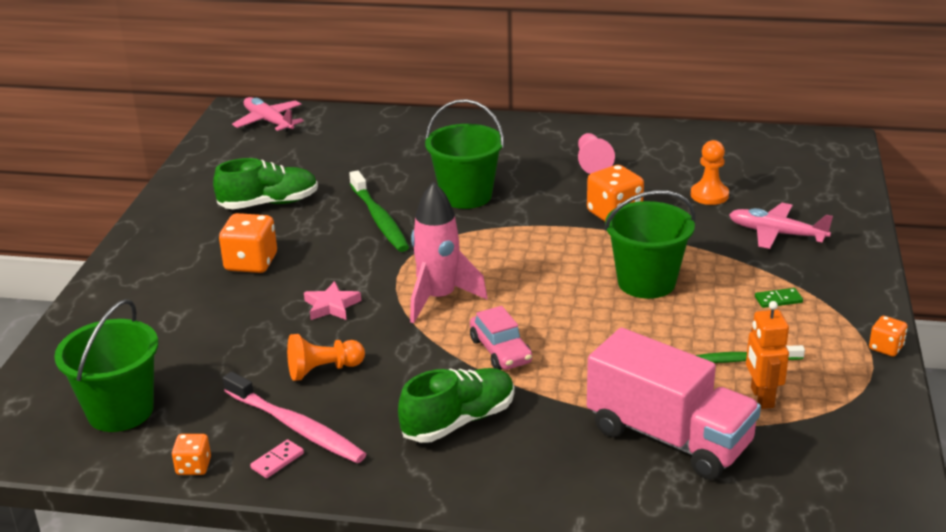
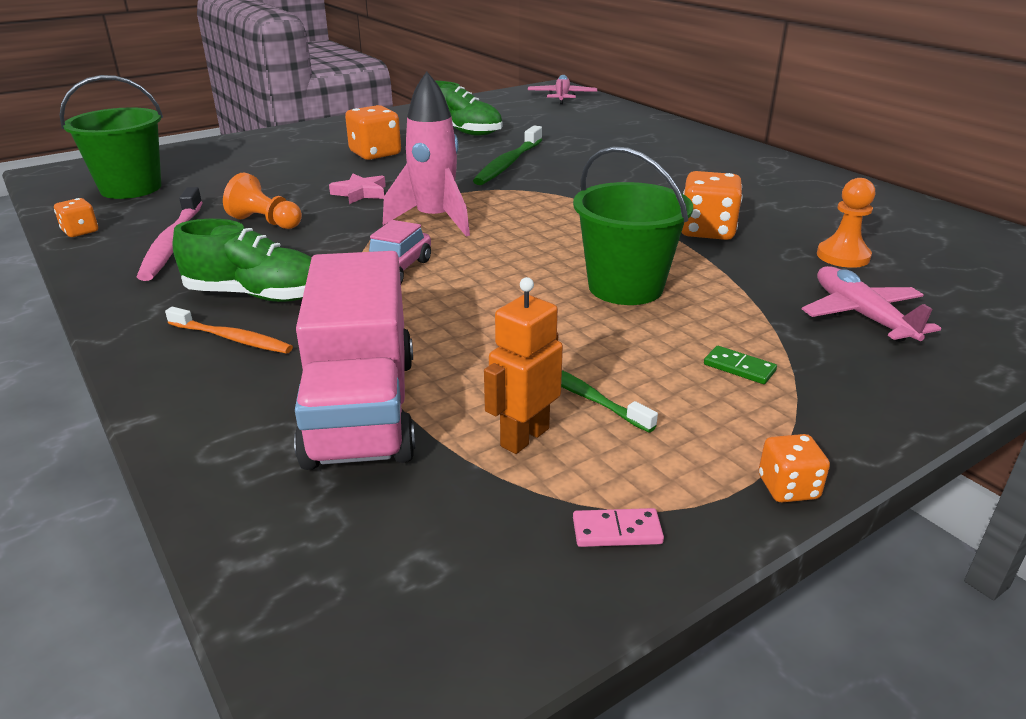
camera: 45 degrees right, 0 degrees up
(277, 461) = (116, 253): pink domino -> pink domino (617, 531)
(466, 196) = (603, 174): green bucket -> none
(513, 453) = (232, 338): none -> orange toothbrush
(592, 163) = (764, 193): pink pawn -> none

